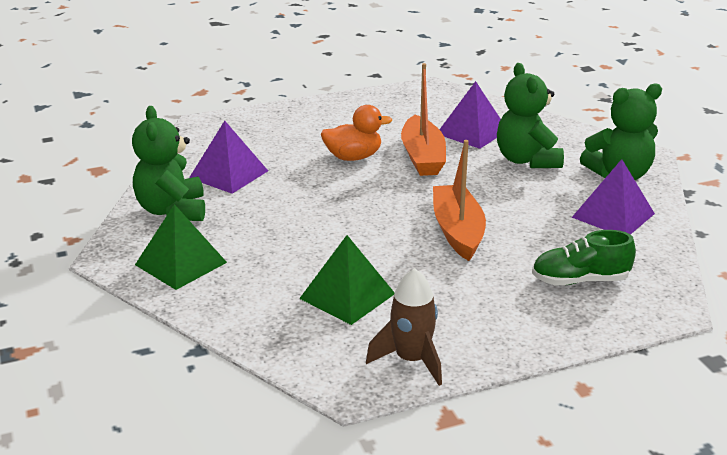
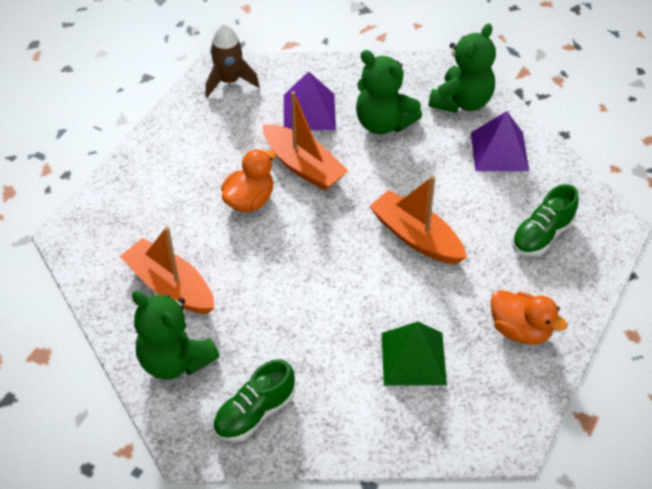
camera: 40 degrees left, 20 degrees up
(181, 263) = (254, 413): green pyramid -> green shoe
(228, 174) = (170, 286): purple pyramid -> orange boat
(411, 360) = (518, 389): brown rocket -> brown rocket (229, 81)
(468, 326) = (520, 330): none -> orange duck

